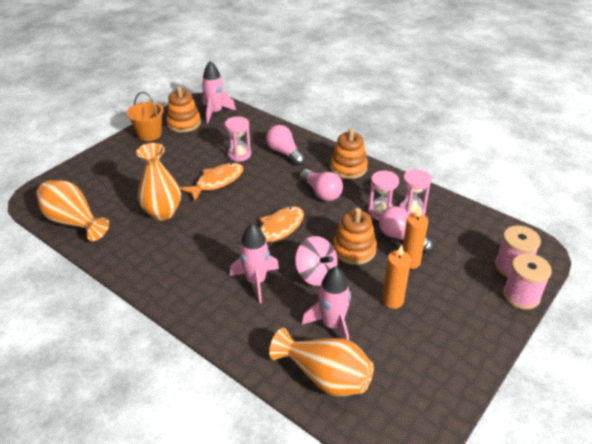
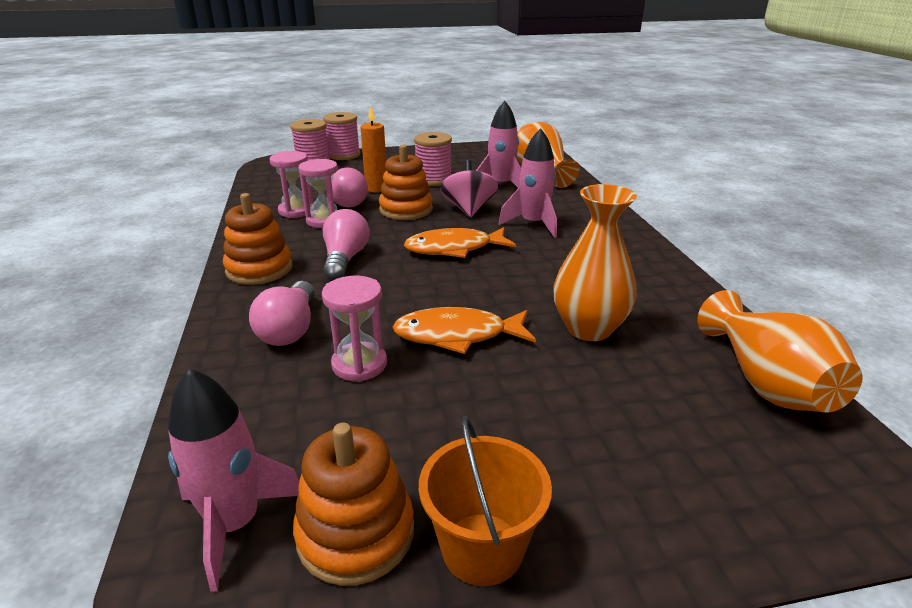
camera: 140 degrees left, 10 degrees down
(392, 301) = (433, 180): orange candle -> pink spool

